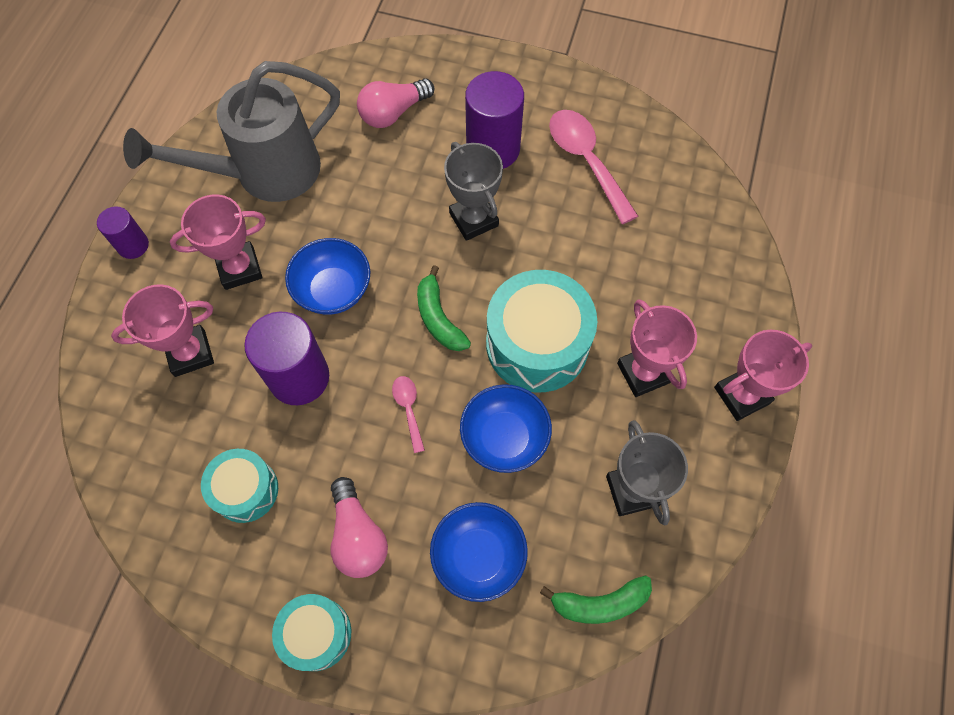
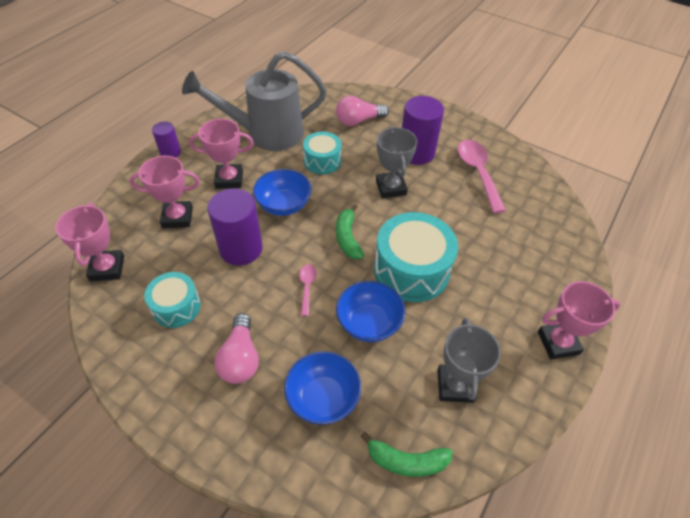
camera: 15 degrees right, 15 degrees down
(316, 634) = (184, 416): turquoise drum -> turquoise drum (322, 161)
(643, 373) = (485, 308): pink trophy -> pink trophy (107, 268)

